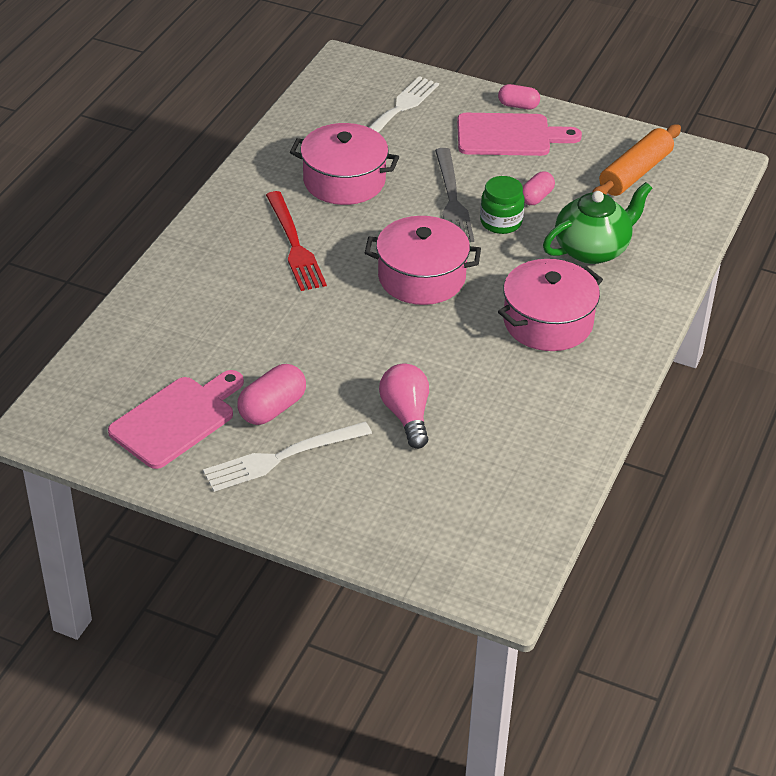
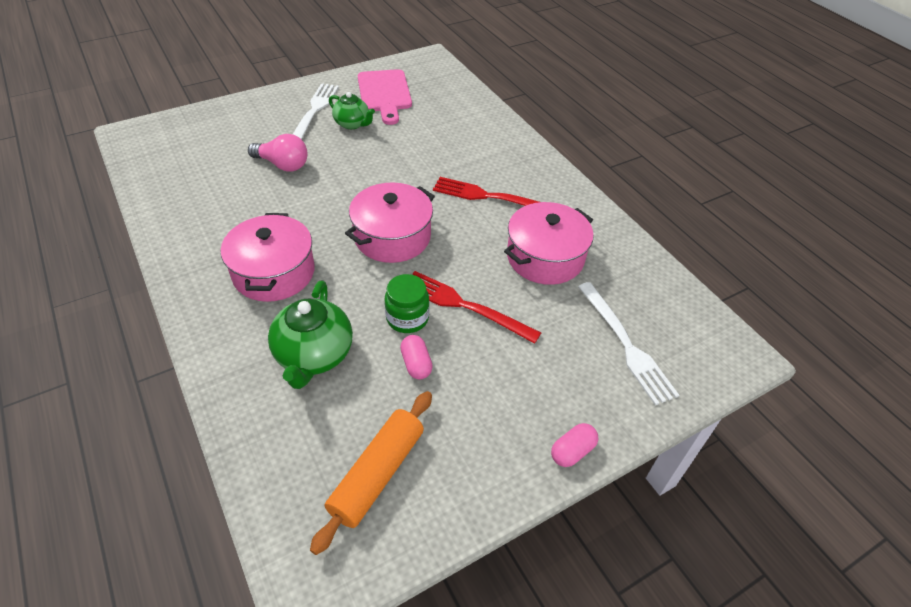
camera: 125 degrees right, 5 degrees up
(272, 408) = (352, 124): pink capsule -> green teapot
(452, 200) = (464, 305): grey fork -> red fork
(509, 136) = (524, 407): pink cutting board -> none
(635, 173) = (377, 474): orange rolling pin -> orange rolling pin turned 45 degrees clockwise

